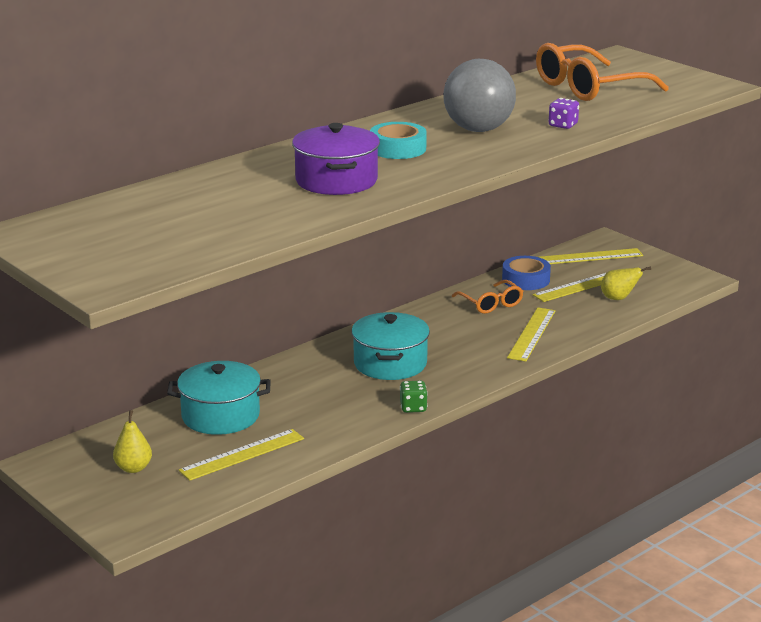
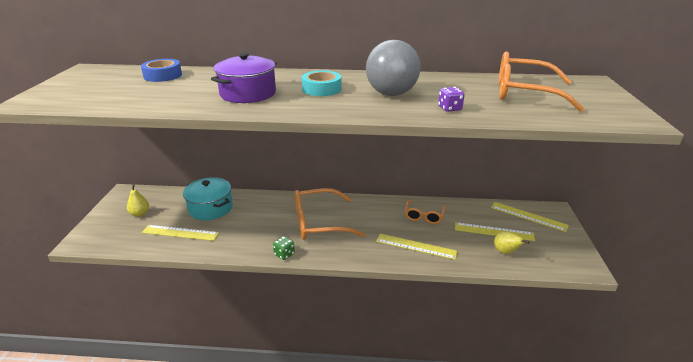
camera: 45 degrees right, 5 degrees up
(390, 363) = (319, 222): turquoise pot -> orange glasses
(526, 279) = (466, 211): blue tape -> blue tape (163, 75)
(532, 334) = (416, 246): yellow ruler -> yellow ruler turned 45 degrees clockwise

